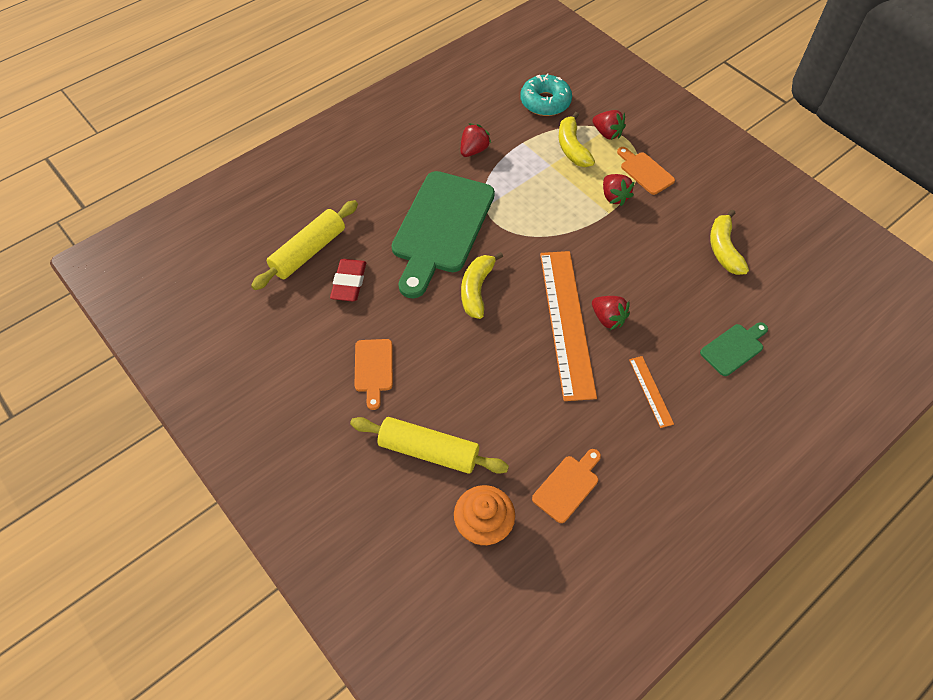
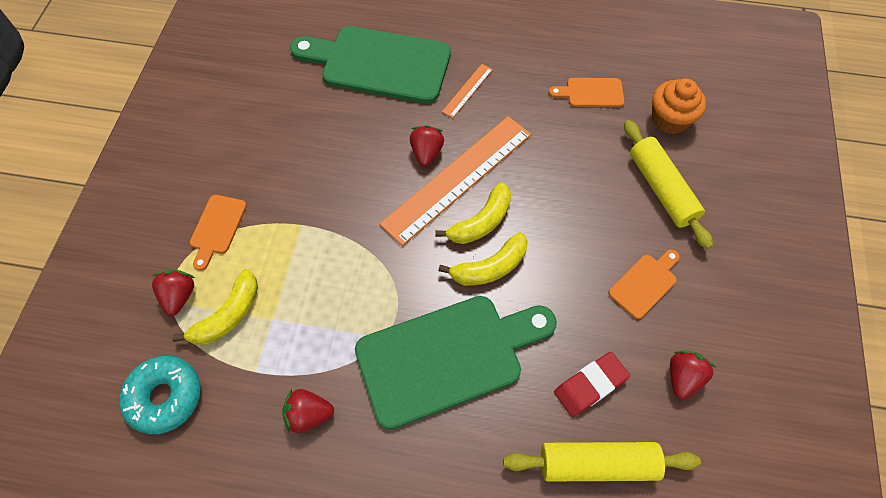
camera: 130 degrees left, 5 degrees up
(614, 197) = (275, 232): red strawberry -> red strawberry (682, 377)
(724, 249) = (276, 118): yellow banana -> yellow banana (481, 222)
(734, 348) = (379, 64): green cutting board -> green cutting board, size x2.22

